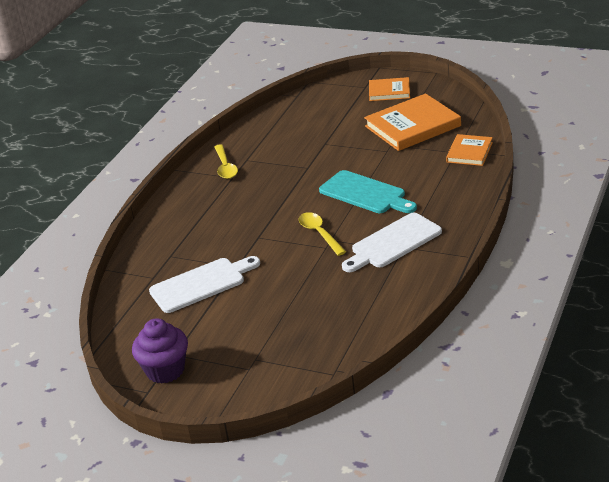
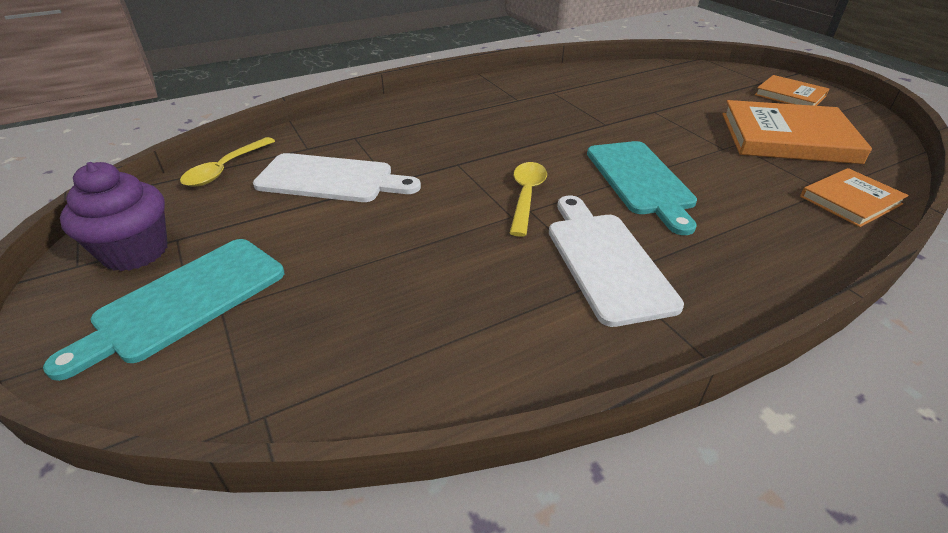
camera: 35 degrees right, 5 degrees up
(225, 167) = (524, 89): yellow spoon -> yellow spoon (225, 169)
(233, 367) = (184, 301): none -> turquoise cutting board
(393, 243) = (606, 261): white cutting board -> white cutting board turned 75 degrees clockwise

